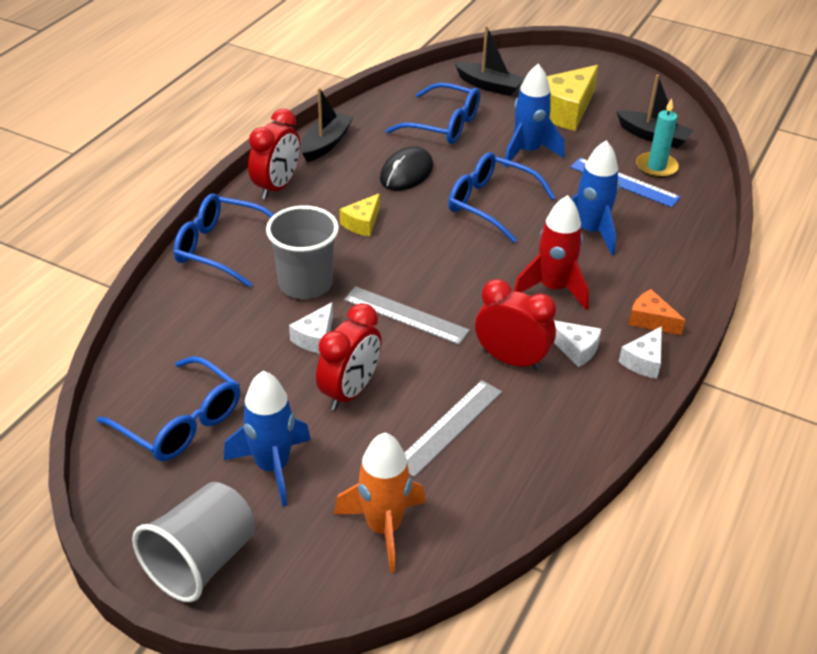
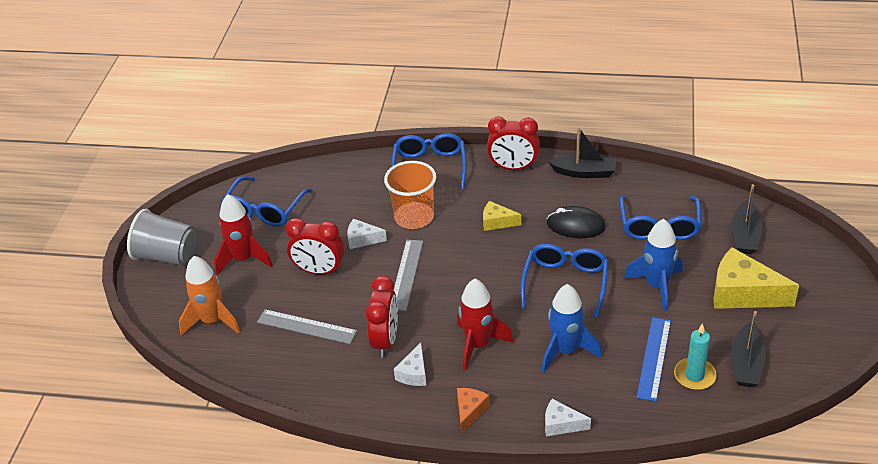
camera: 75 degrees right, 0 degrees up
(272, 467) = (243, 259): blue rocket -> red rocket
(305, 284) = (414, 217): grey cup -> orange cup
(643, 361) = (419, 416): white cheese -> white cheese (561, 424)

